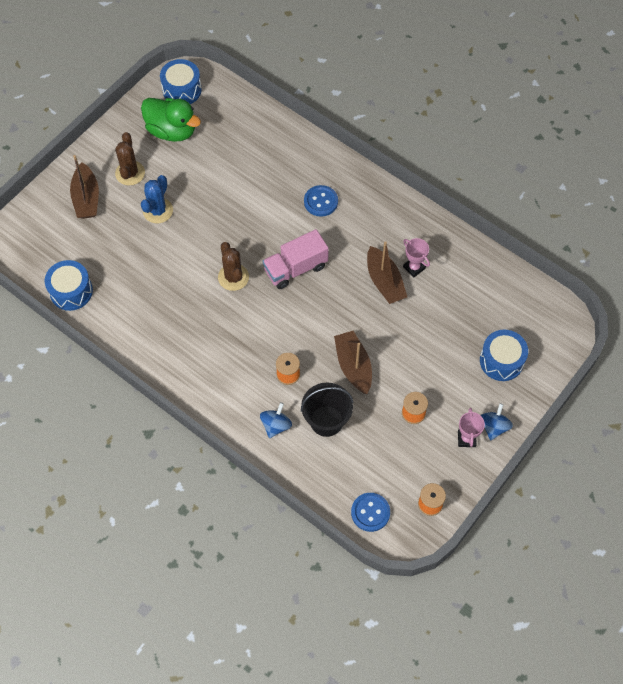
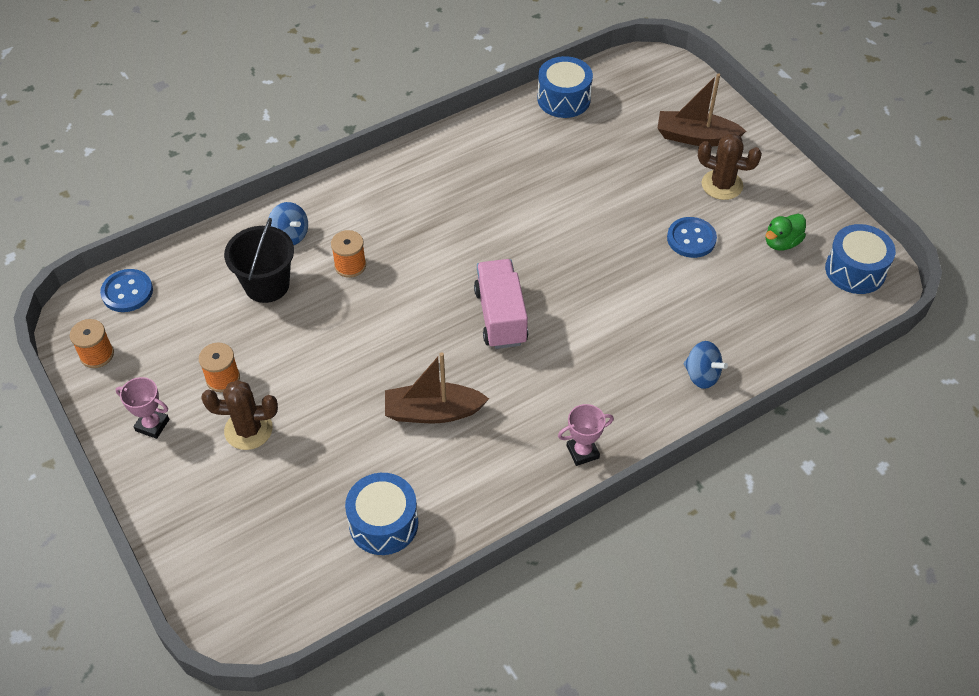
camera: 110 degrees right, 10 degrees down
(158, 211) = (651, 199): blue cactus -> none
(172, 131) = (781, 242): green duck -> green duck, size x0.55
(233, 277) = (516, 248): brown cactus -> brown cactus (248, 430)
(321, 201) = (599, 377): blue button -> blue button (691, 239)
(353, 366) = (324, 335): brown boat -> none
(414, 268) = (439, 456): pink trophy -> pink trophy (582, 452)
(494, 427) = (148, 464): blue spinning top -> blue spinning top (702, 375)
(501, 361) = (236, 512): blue drum -> blue drum (383, 523)

